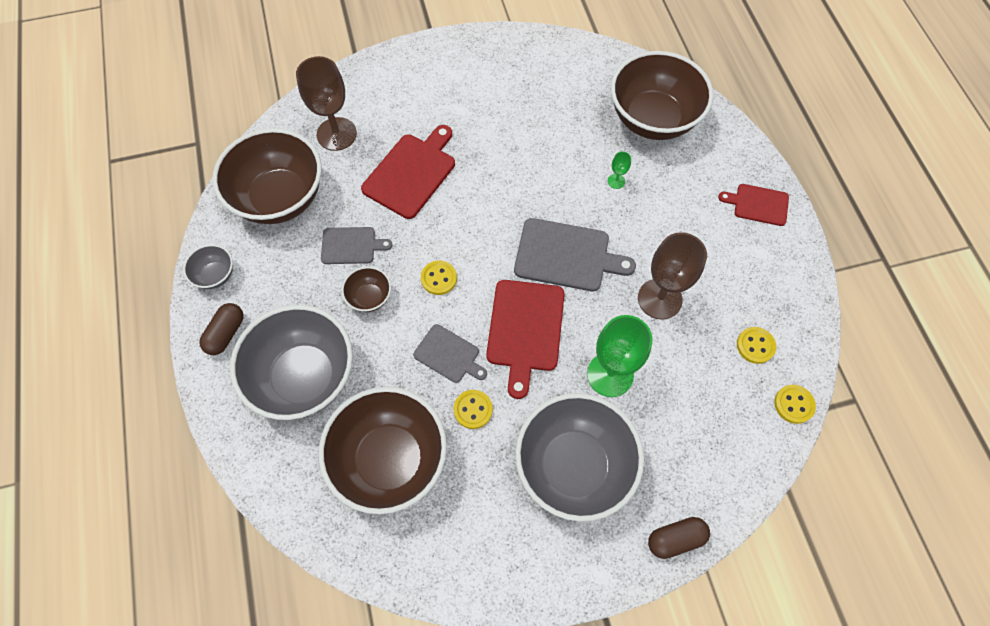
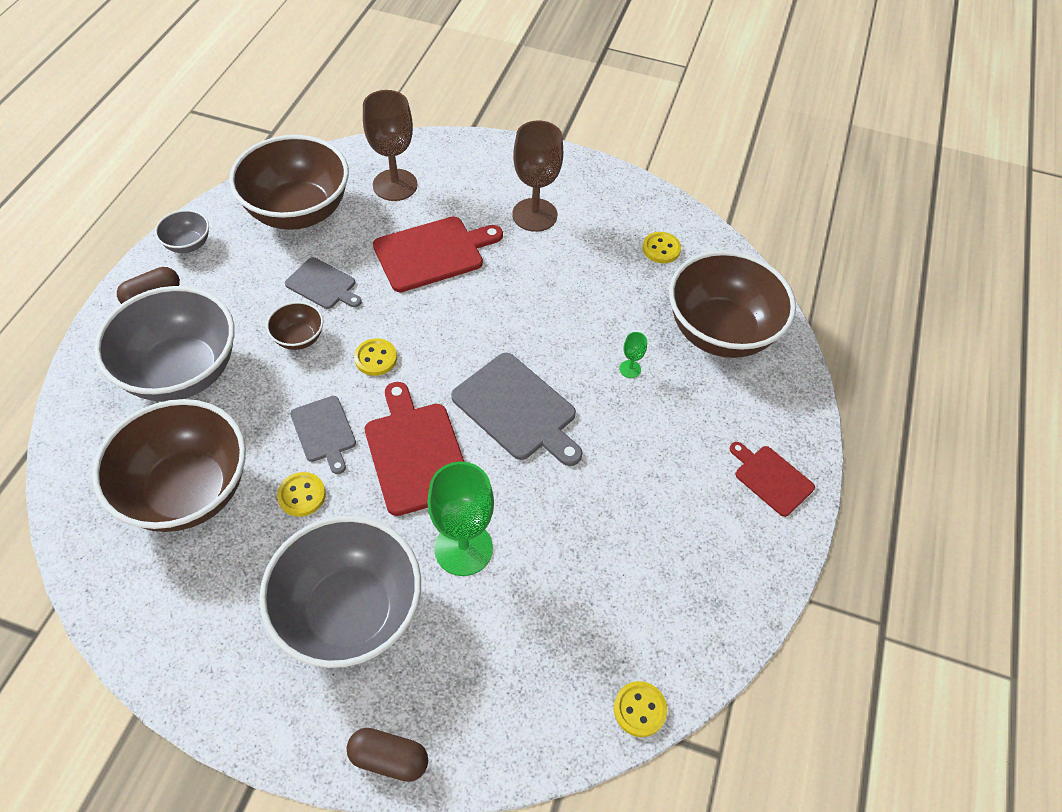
camera: 30 degrees right, 10 degrees down
(525, 330) = (416, 453): red cutting board -> red cutting board turned 120 degrees clockwise
(659, 299) = (579, 507): brown goblet -> brown goblet (534, 215)
(755, 346) = (646, 619): yellow button -> yellow button (661, 249)

